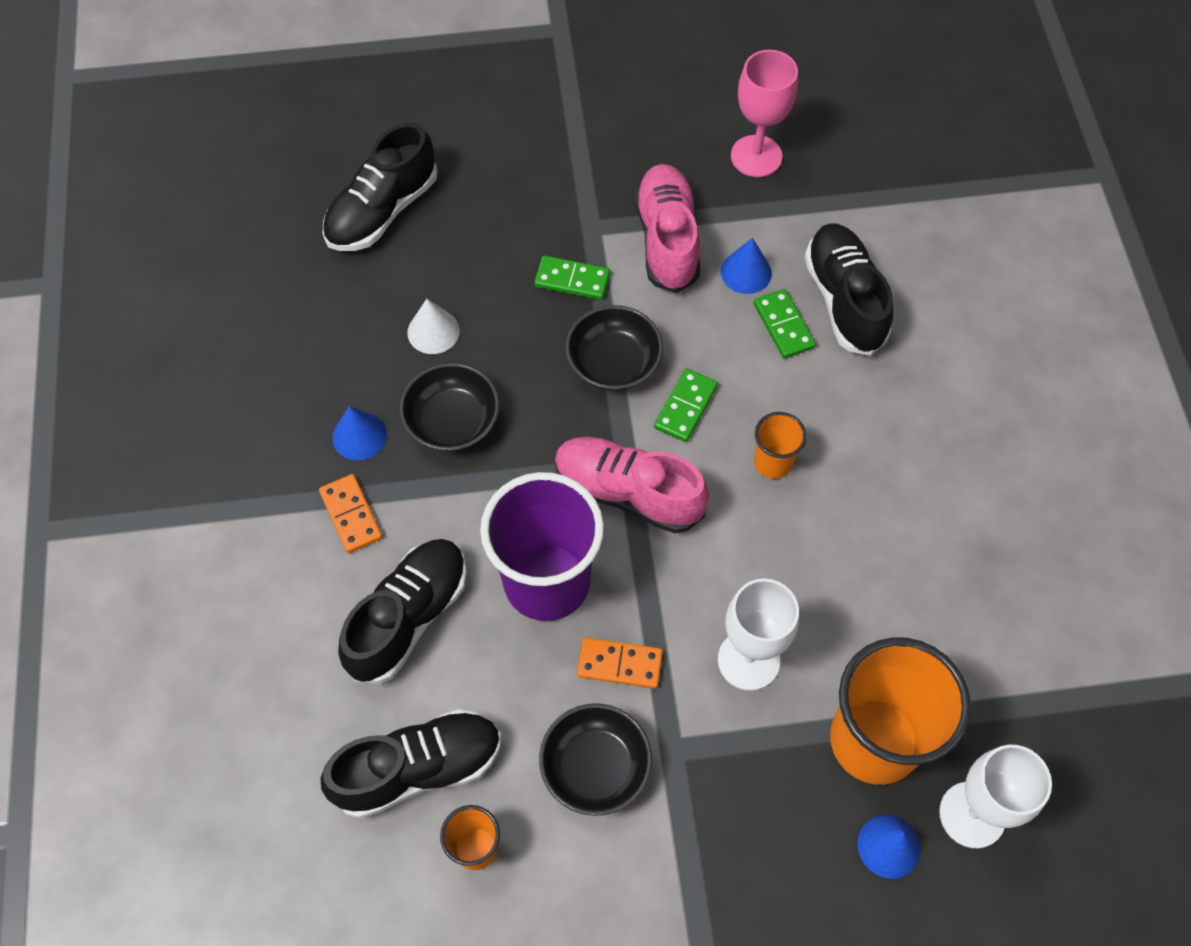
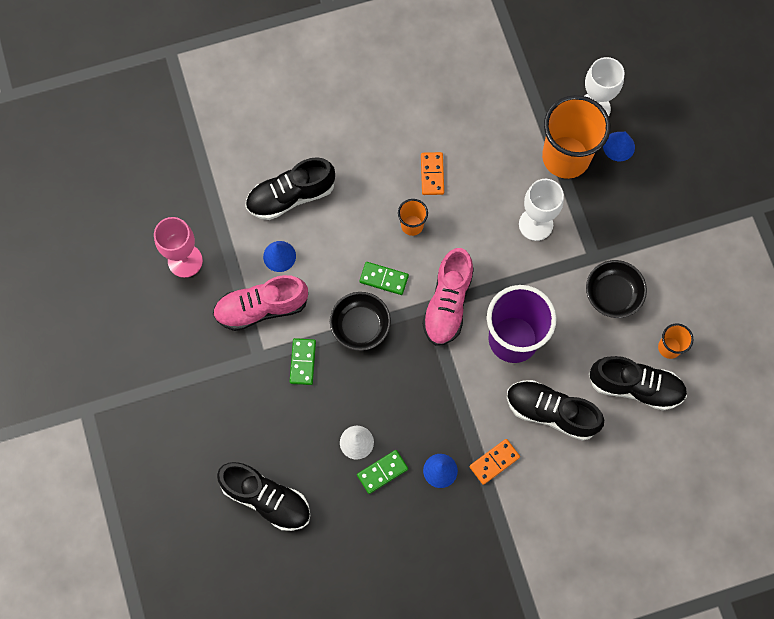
camera: 100 degrees left, 10 degrees up
(418, 769) = (635, 386): black shoe -> black shoe turned 135 degrees clockwise
(452, 421) = (419, 415): black bowl -> none
(619, 664) = (553, 291): orange domino -> orange domino (432, 174)
(784, 325) = (316, 229): green domino -> green domino (382, 472)

